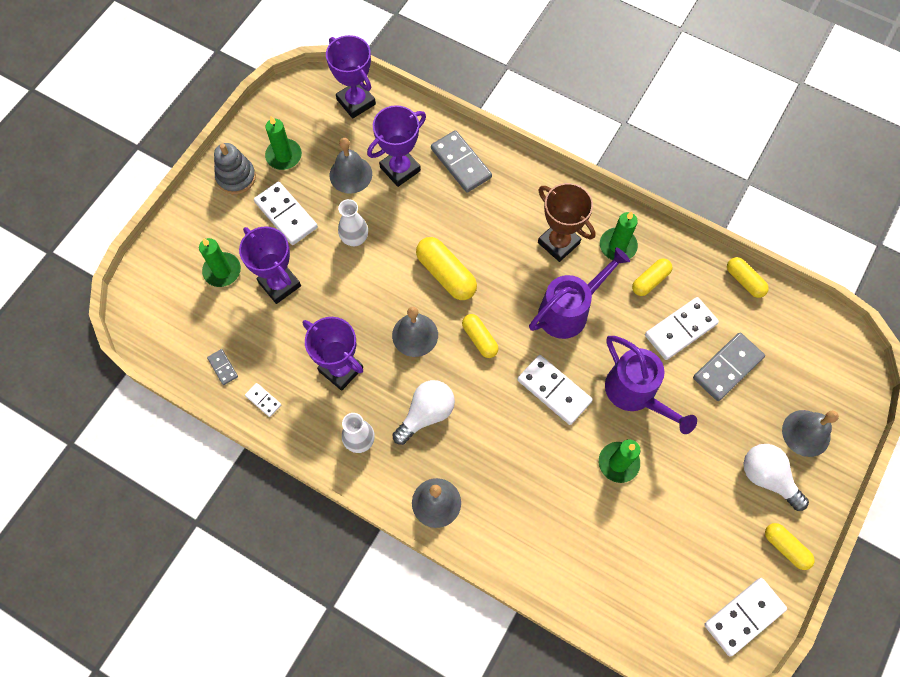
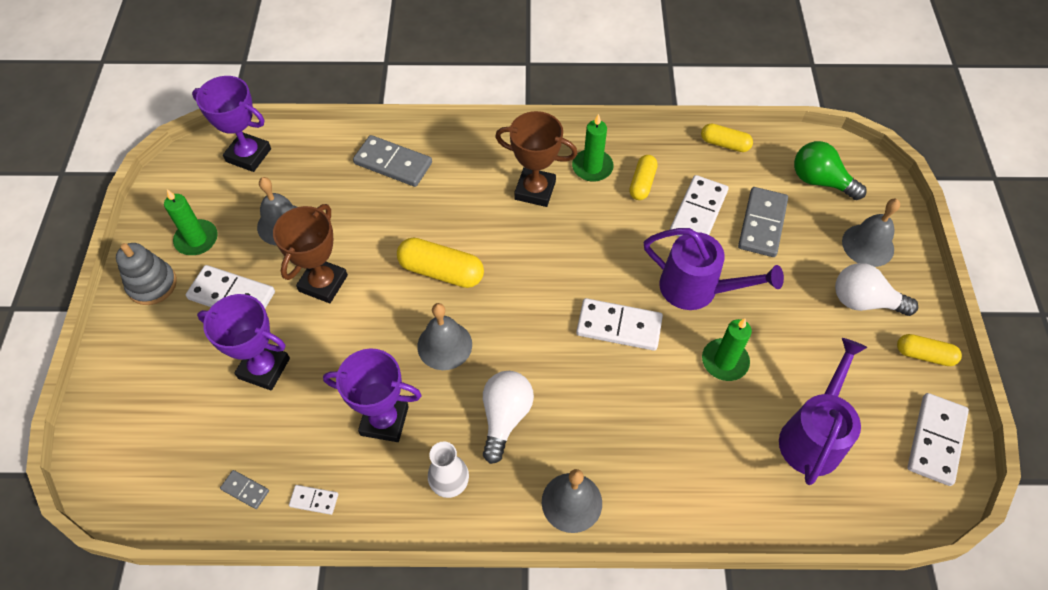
camera: 30 degrees left, 10 degrees down
(222, 271) = (188, 387): green candle -> none
(355, 239) = (323, 283): white vase -> brown trophy
(400, 169) = (333, 196): purple trophy -> none
(479, 339) = (514, 315): yellow capsule -> none
(569, 310) = (585, 245): purple watering can -> purple watering can (813, 435)
(805, 356) = (820, 181): none -> green light bulb

